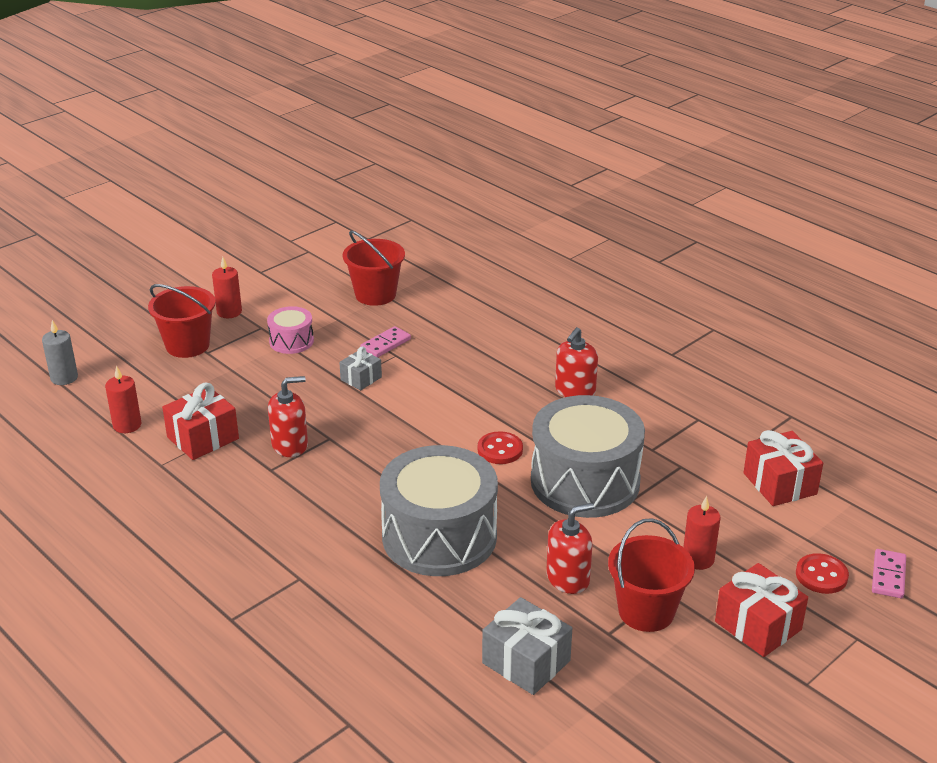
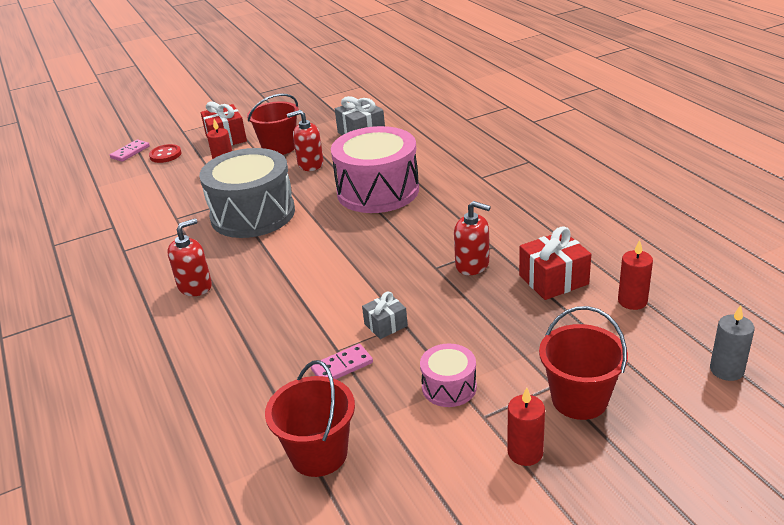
camera: 160 degrees left, 0 degrees up
(290, 445) = (472, 265): red soap dispenser -> red soap dispenser turned 150 degrees counterclockwise
(439, 536) = (378, 191): grey drum -> pink drum
(500, 450) = (297, 242): red button -> none
(779, 484) = (125, 201): red gift -> none

